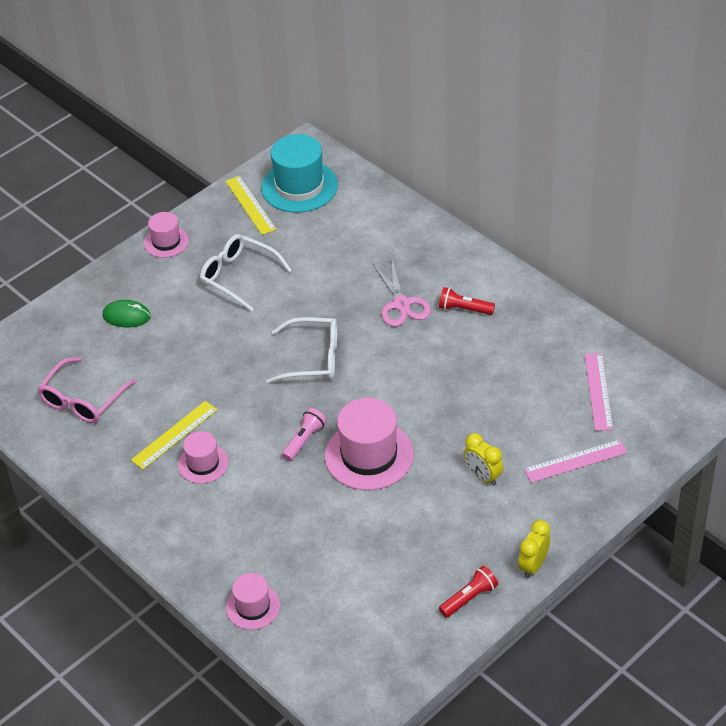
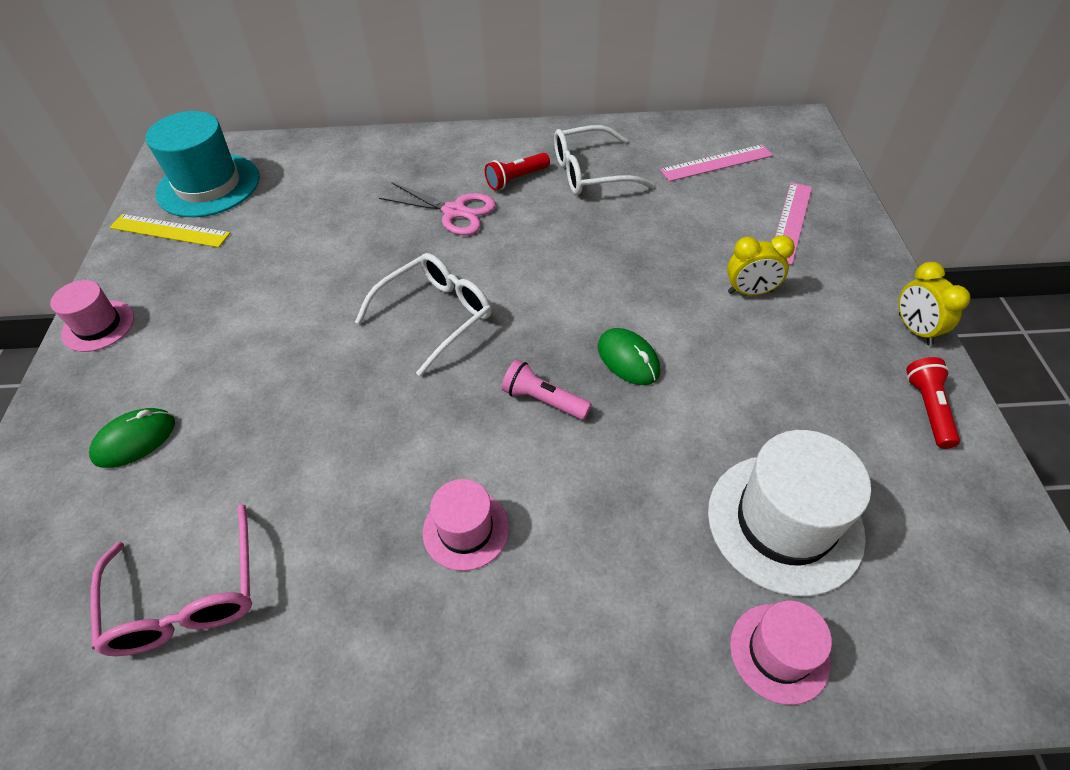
camera: 50 degrees left, 5 degrees up
(174, 435) = (382, 527): yellow ruler -> none
(238, 276) = (240, 300): white glasses -> white glasses (590, 173)
(304, 440) = (543, 400): pink flashlight -> pink flashlight turned 45 degrees counterclockwise
(326, 574) = (784, 522): none -> white hat
(369, 455) = (628, 359): pink hat -> green mouse
(598, 391) = (716, 163): pink ruler -> pink ruler turned 60 degrees counterclockwise

